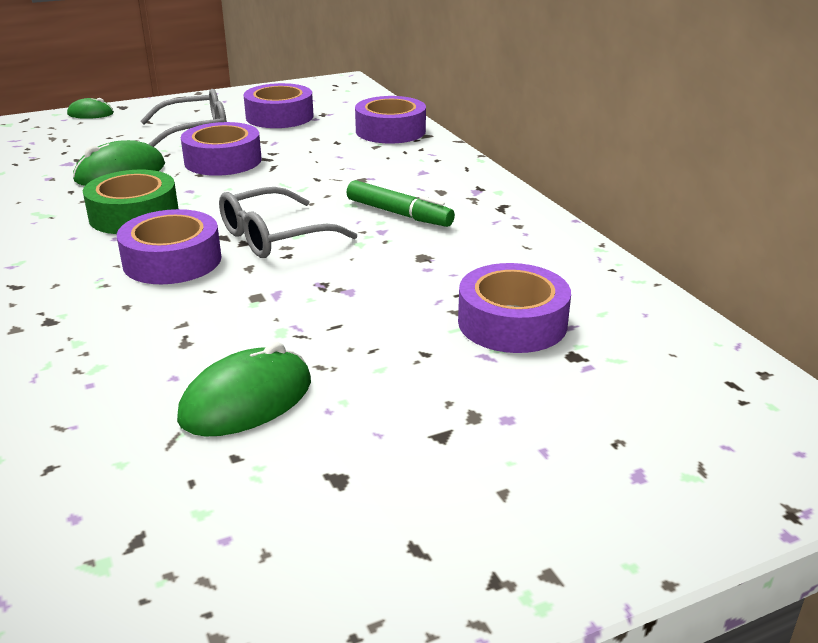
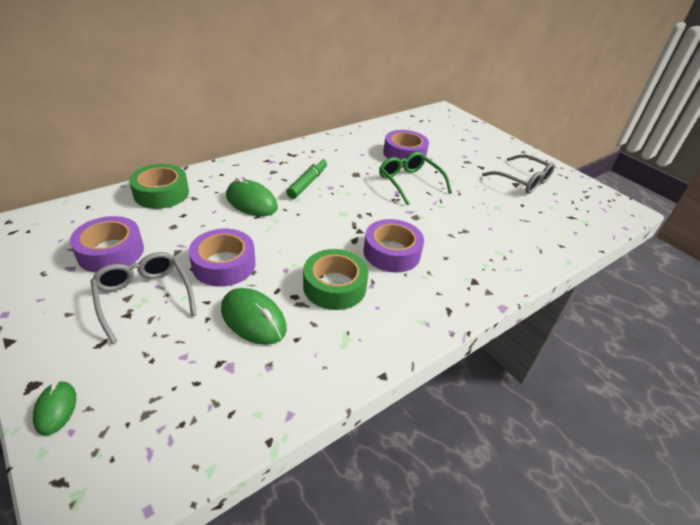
camera: 105 degrees left, 10 degrees up
(246, 400) = (492, 207): green mouse -> green mouse (251, 202)
(274, 237) = (349, 221): grey glasses -> grey glasses (522, 181)
(381, 309) = (409, 182): none -> green glasses
(390, 131) = (161, 193): purple tape -> green tape

